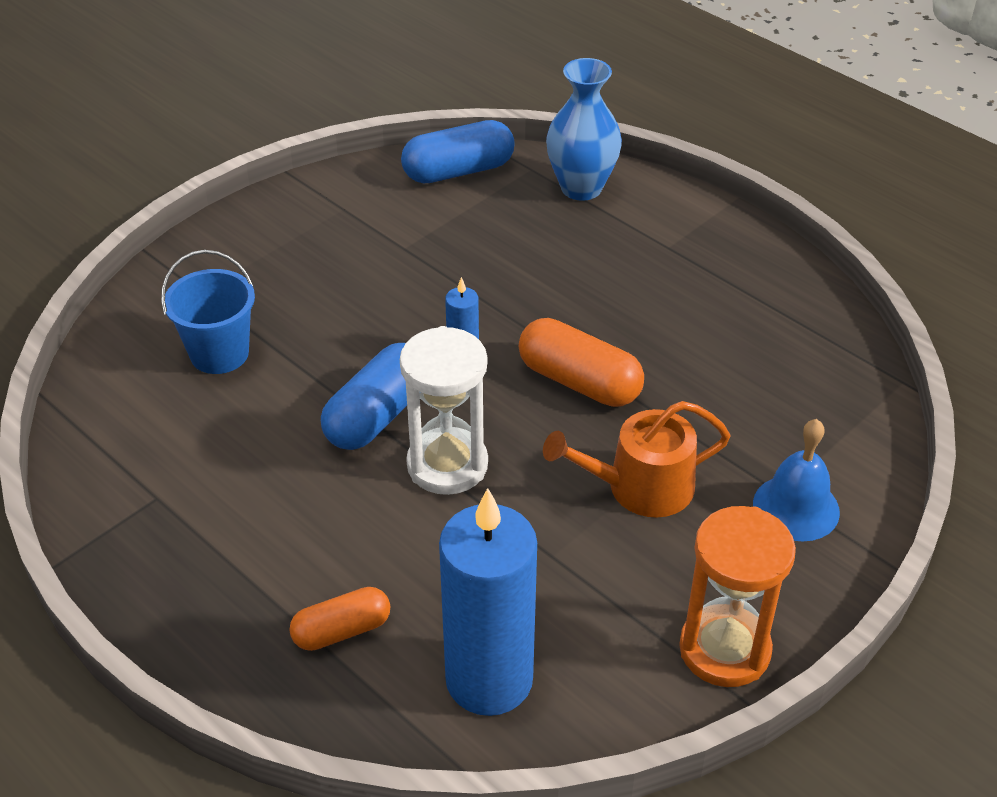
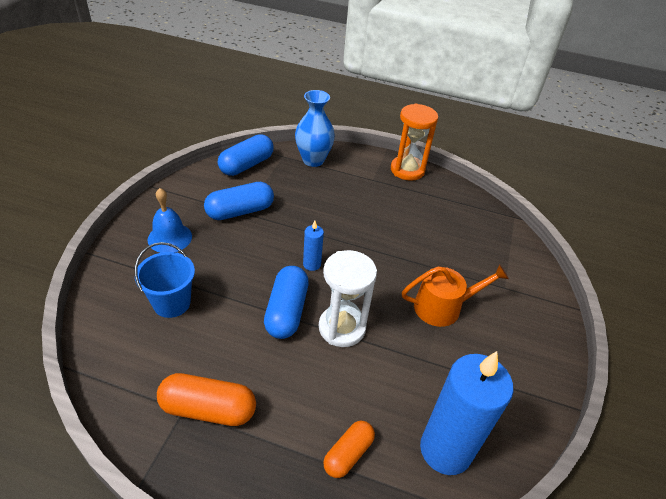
camera: 30 degrees left, 0 degrees up
(400, 245) = (240, 211): none -> blue capsule
(579, 382) = (377, 259): orange capsule -> orange capsule (208, 409)
(640, 487) = (443, 307): orange watering can -> orange watering can turned 150 degrees counterclockwise
(724, 649) = (540, 381): orange hourglass -> orange hourglass (407, 170)
(796, 507) = (516, 293): blue bell -> blue bell (170, 238)

